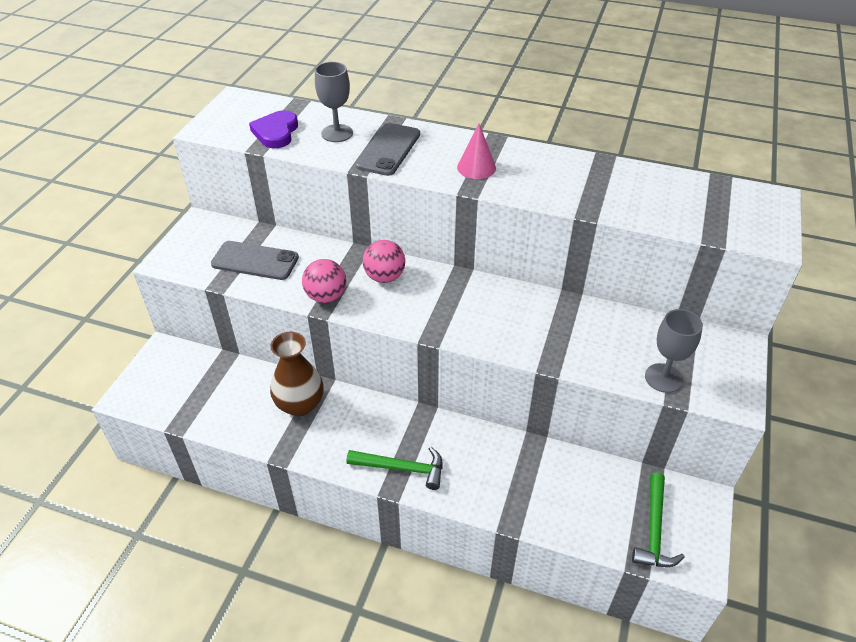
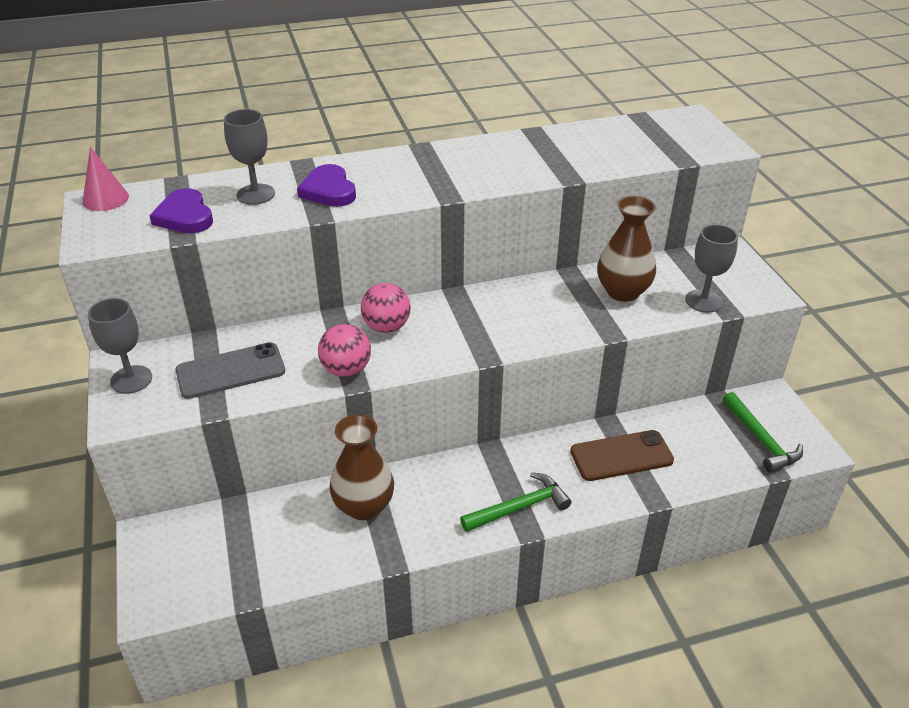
camera: 35 degrees left, 5 degrees down
(195, 238) = (131, 379): none -> grey goblet
(388, 150) = (329, 190): grey phone -> purple heart
(476, 167) = (432, 176): pink cone -> pink cone (105, 199)
(517, 474) = (621, 456): none -> brown phone
(598, 335) = (623, 292): none -> brown vase

